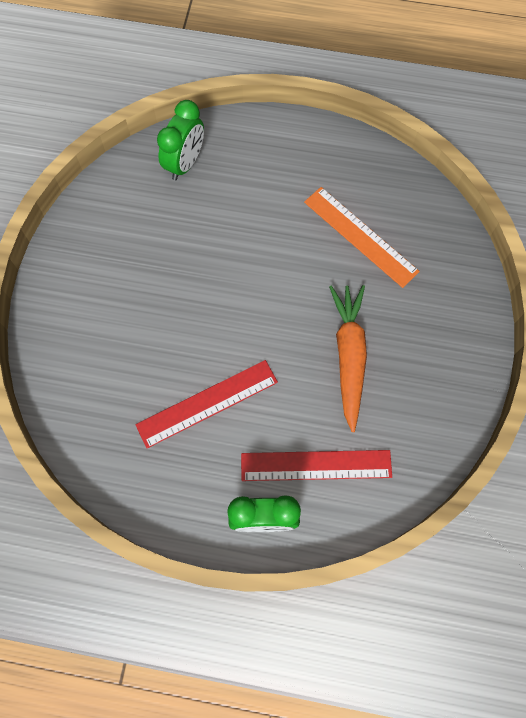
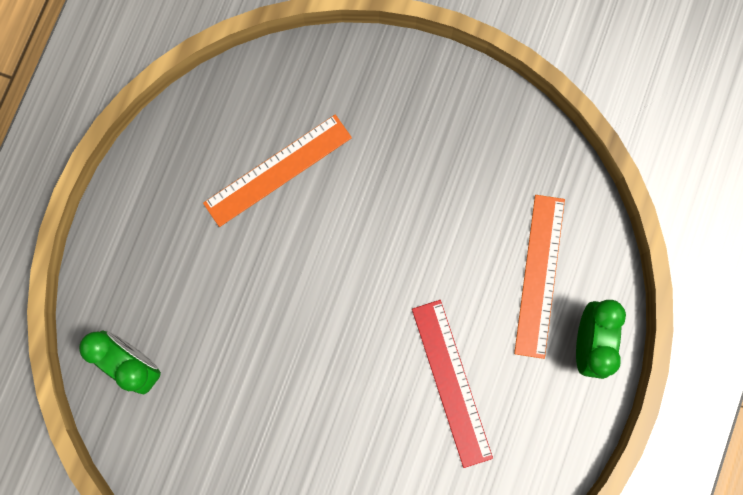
camera: 80 degrees left, 10 degrees up
(316, 465) = (539, 275): red ruler -> orange ruler
(349, 356) = (423, 215): orange carrot -> none

